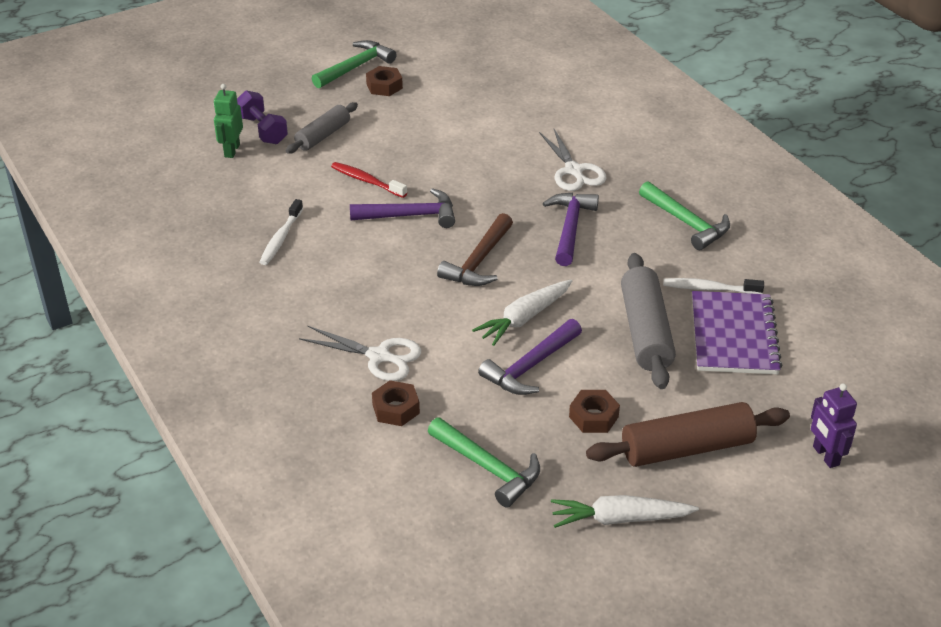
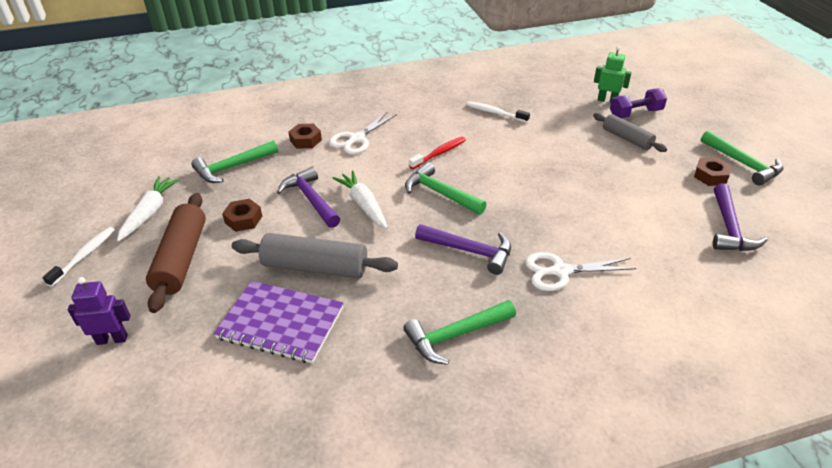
camera: 105 degrees right, 0 degrees up
(366, 181) = (560, 153): red toothbrush -> red toothbrush (439, 153)
(410, 216) = (509, 168): purple hammer -> purple hammer (729, 227)
(479, 261) = (440, 193): brown hammer -> green hammer
(709, 288) = (350, 324): white toothbrush -> white toothbrush (84, 256)

